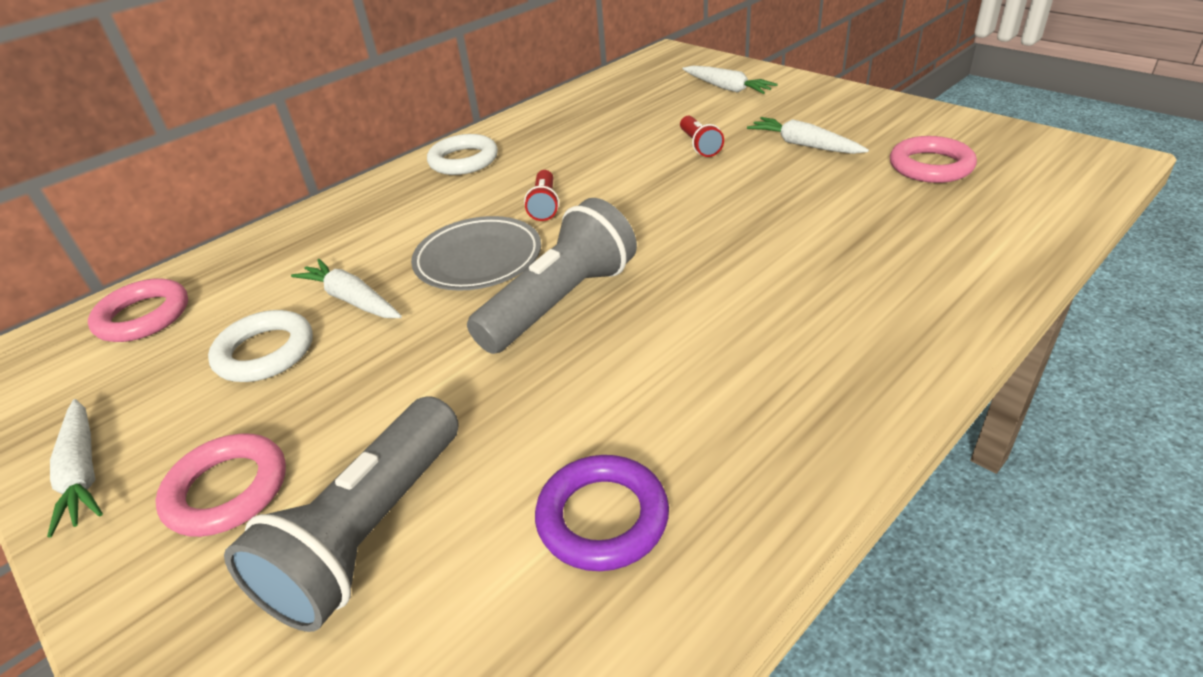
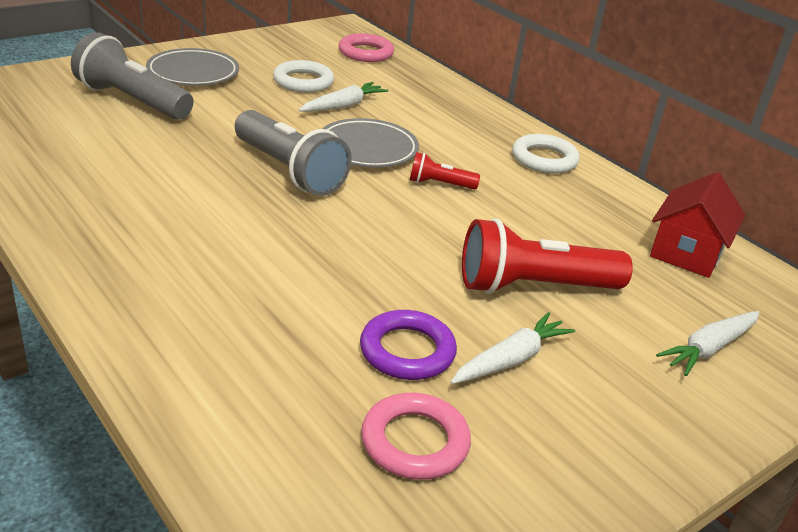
camera: 90 degrees right, 5 degrees down
(83, 473) = (235, 45): white carrot -> none
(227, 490) = (193, 73): pink ring -> grey plate
(602, 518) = (82, 155): purple ring -> purple ring (407, 351)
(604, 98) = (687, 252): none -> red house
(699, 145) = (534, 287): red flashlight -> red flashlight, size x2.03

